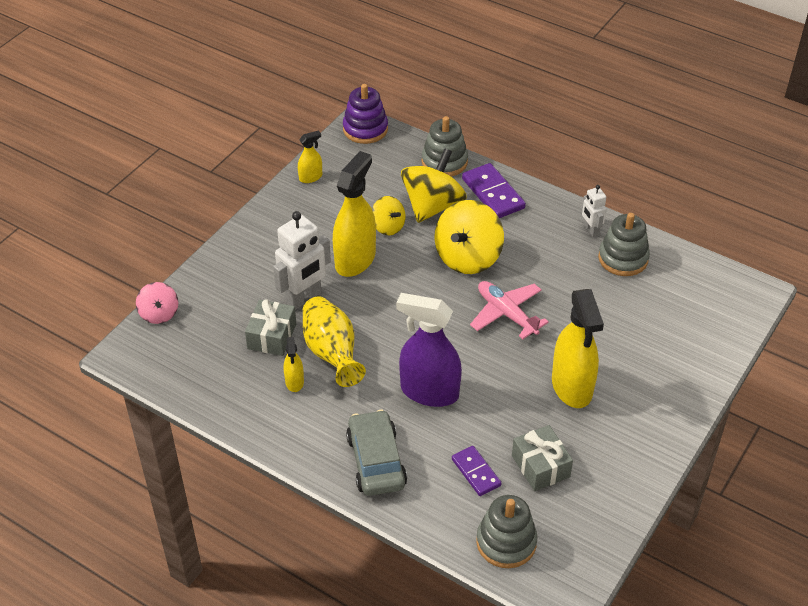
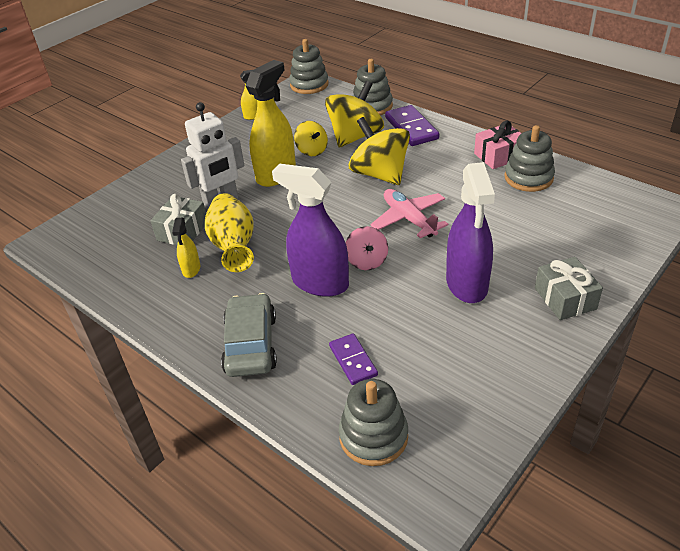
camera: 10 degrees right, 5 degrees down
(159, 314) = (88, 211): pink spinning top -> pink spinning top (367, 261)
(365, 129) = (309, 85): purple stacking toy -> grey stacking toy
(468, 257) = (380, 174): yellow spinning top -> yellow spinning top turned 105 degrees clockwise
(540, 466) = (424, 358): grey gift -> grey gift (565, 298)
(572, 387) = (467, 284): yellow spray bottle -> purple spray bottle
(591, 230) = (499, 156): white robot -> pink gift

